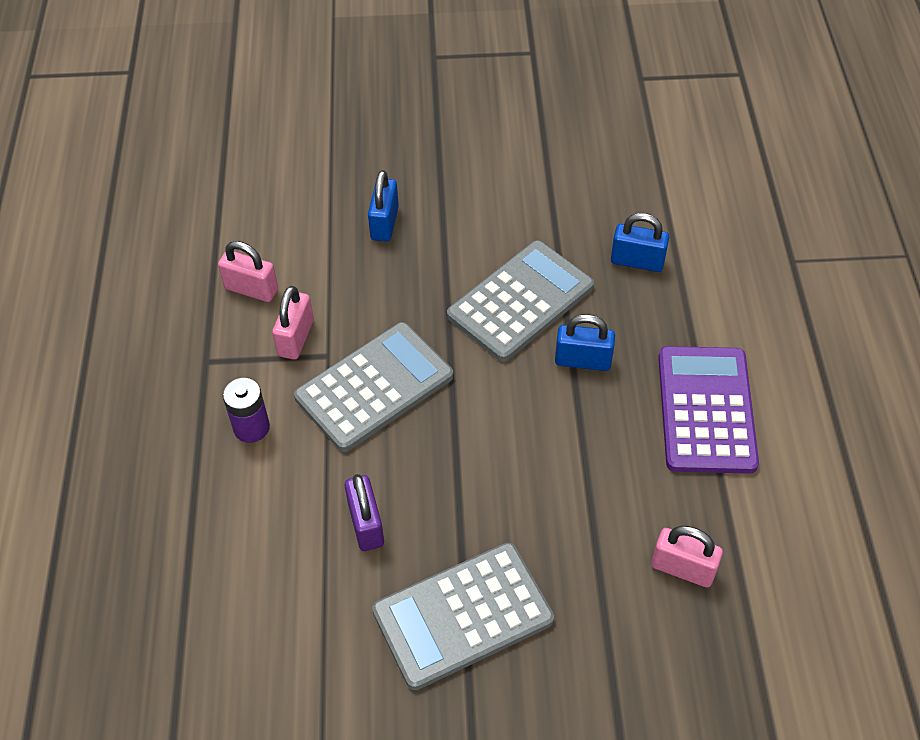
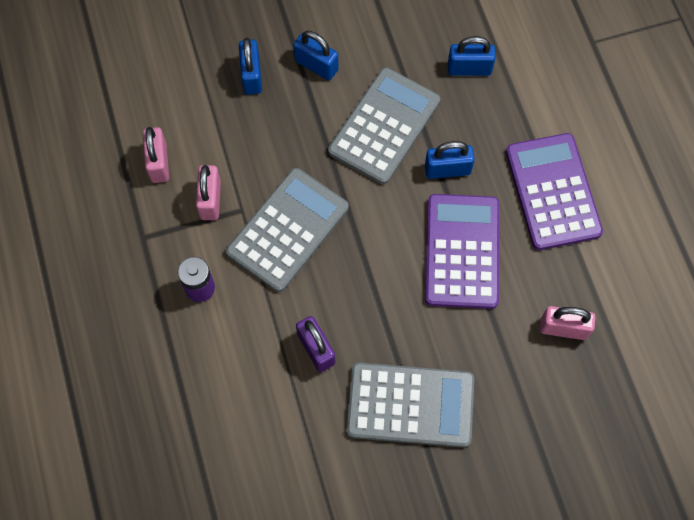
camera: 15 degrees left, 15 degrees up
(251, 289) = (159, 163): pink padlock -> pink padlock turned 75 degrees clockwise
(461, 226) = (316, 65): none -> blue padlock
(463, 616) = (410, 405): grey calculator -> grey calculator turned 135 degrees counterclockwise
(576, 453) = (462, 251): none -> purple calculator

